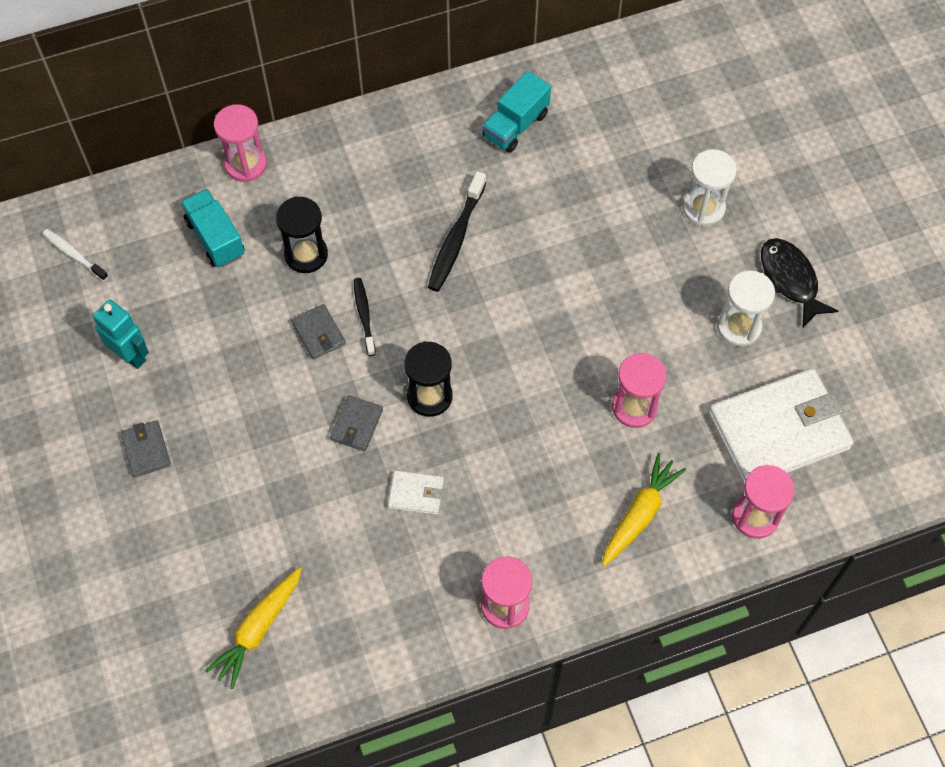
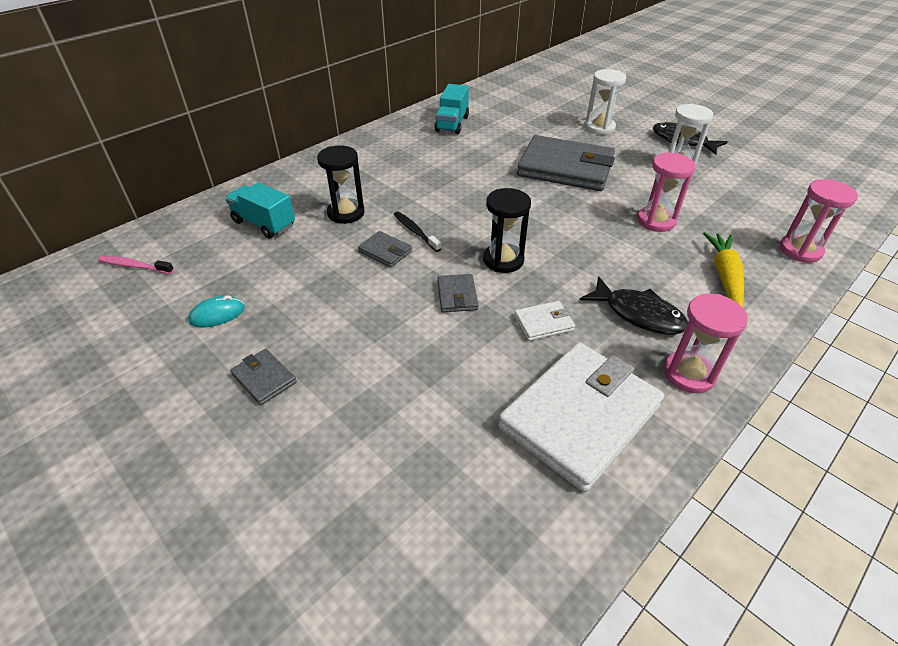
camera: 25 degrees left, 20 degrees down
(74, 255) = (135, 266): white toothbrush -> pink toothbrush
(131, 355) = (217, 314): turquoise robot -> turquoise mouse
(246, 164) = (269, 182): pink hourglass -> none
(258, 629) = (474, 493): yellow carrot -> none
(456, 238) = (454, 177): black toothbrush -> none
(512, 522) = (638, 314): none -> black fish
(598, 274) = (565, 168): none -> grey wallet
(778, 431) = (758, 204): white wallet -> white wallet (579, 417)

